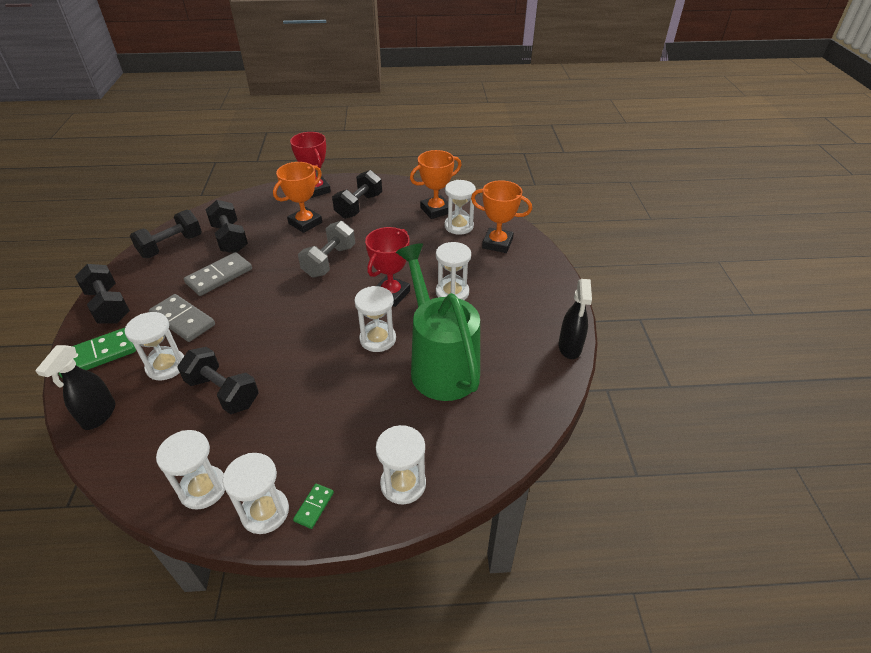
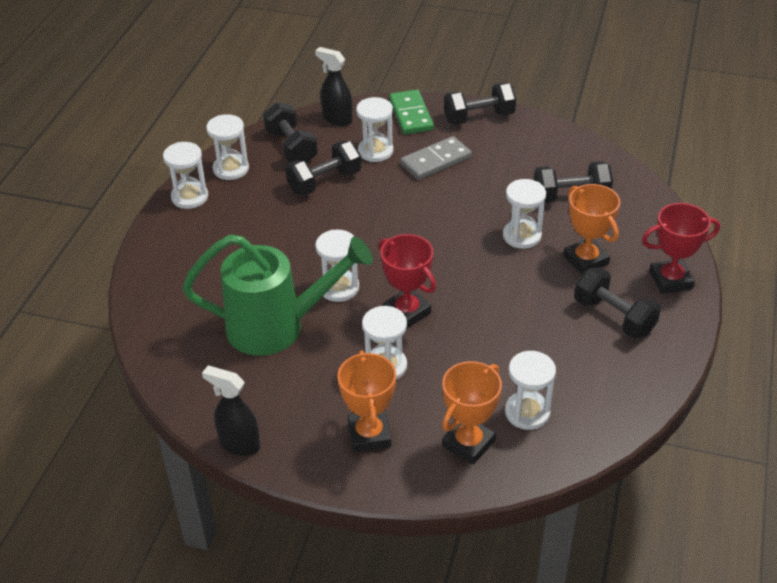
camera: 110 degrees right, 0 degrees up
(171, 246) = (570, 154): black dumbbell -> black dumbbell (291, 147)
(219, 276) = (498, 186): grey domino -> none
(314, 506) = (176, 221): green domino -> none
(329, 261) = (492, 271): grey dumbbell -> none
(403, 484) = (162, 272): white hourglass -> white hourglass (522, 236)
(436, 210) = (578, 397): orange trophy -> orange trophy (369, 435)

